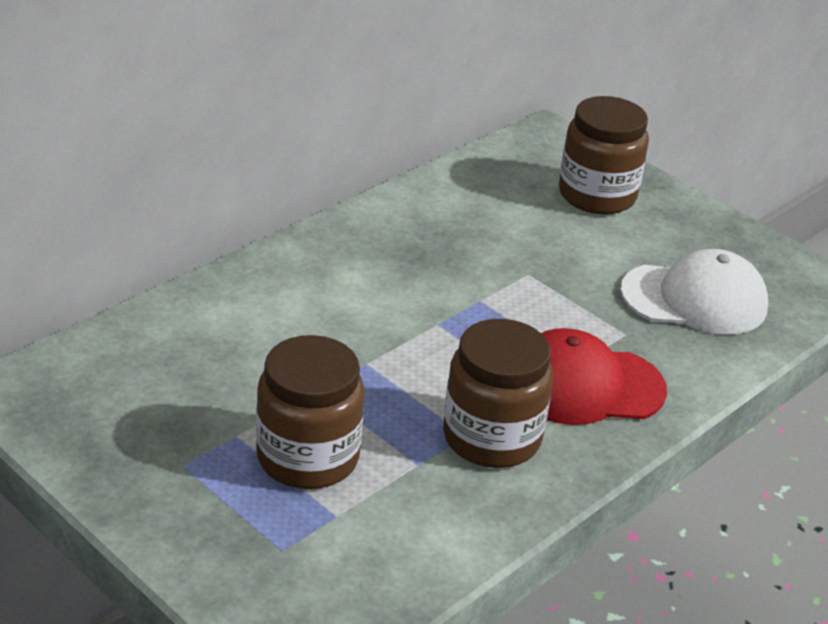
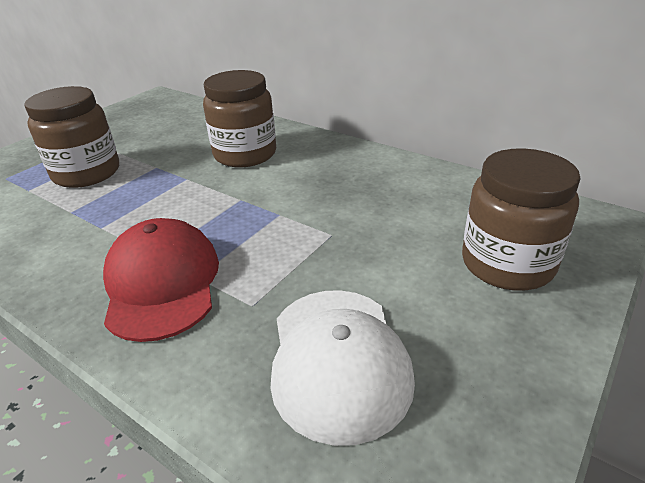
camera: 85 degrees right, 0 degrees up
(491, 438) = (94, 239): brown jar -> brown jar (245, 154)

